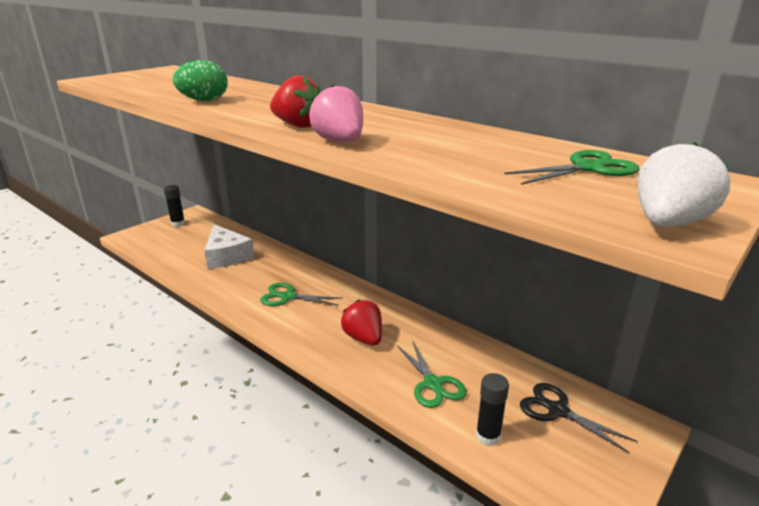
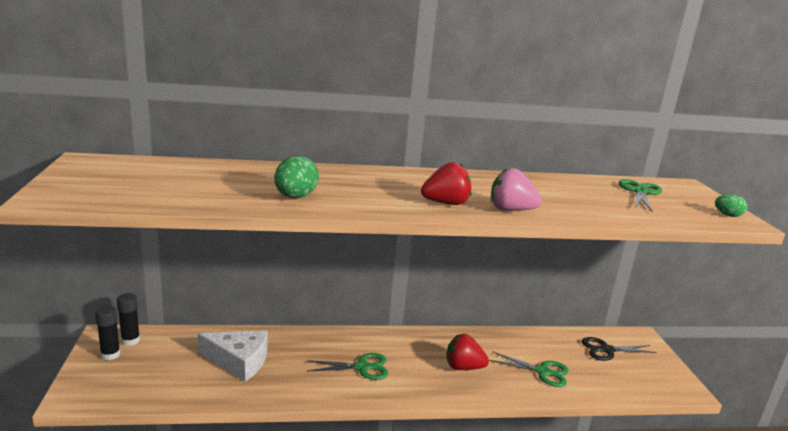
camera: 50 degrees left, 5 degrees down
(288, 297) = (362, 367): green scissors -> green scissors turned 150 degrees counterclockwise
(488, 436) = (606, 383): black glue stick -> black glue stick (130, 340)
(668, 224) = (727, 215): white strawberry -> green egg

